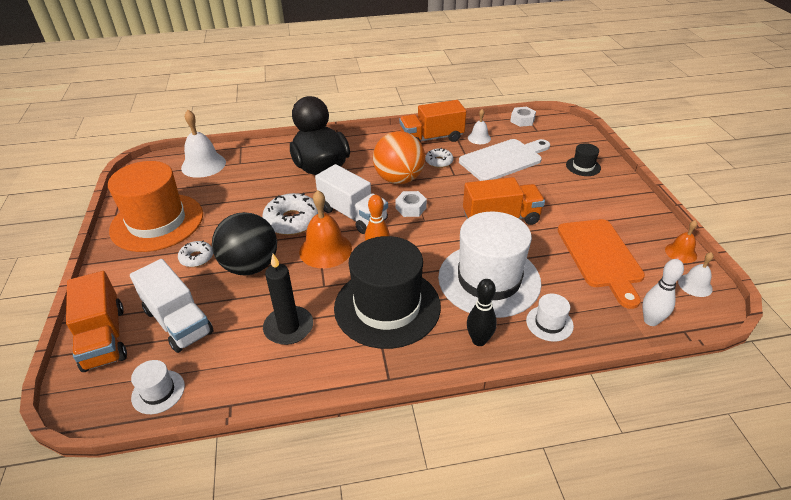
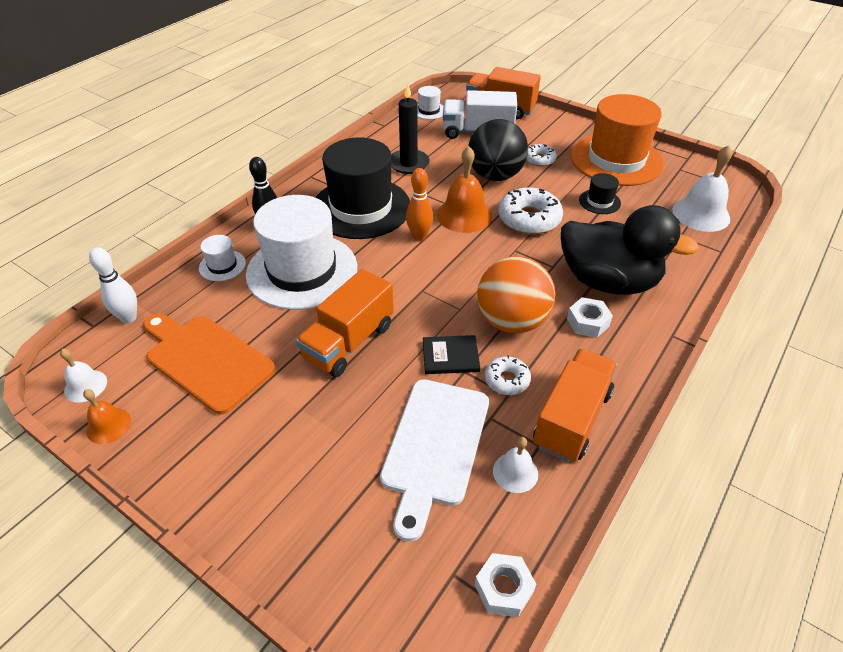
camera: 135 degrees right, 5 degrees up
(353, 215) = (491, 254): white truck -> none
(411, 208) = (451, 294): white nut -> white nut (587, 322)
(452, 183) = (450, 356): none -> black book
(583, 166) = (310, 519): black hat -> black hat (599, 201)

